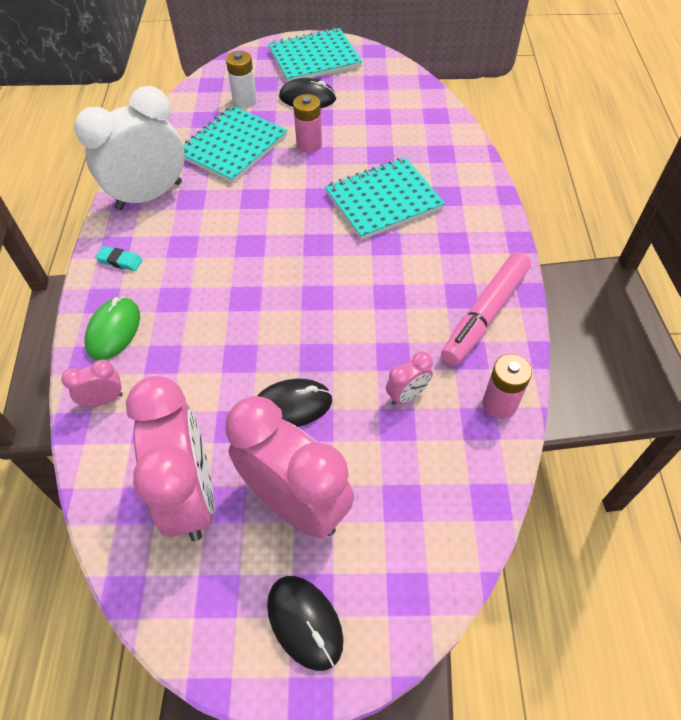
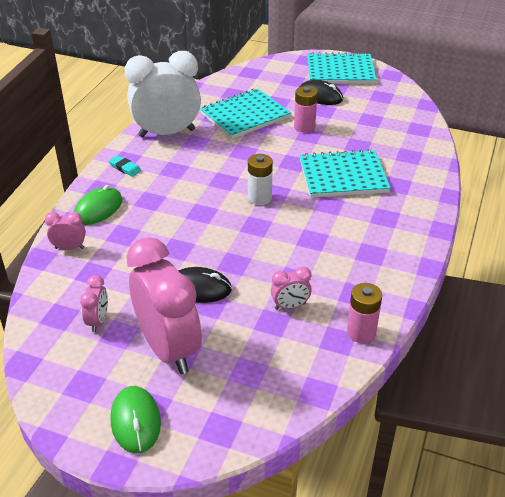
camera: 20 degrees right, 15 degrees down
(191, 495) = (98, 321): pink clock -> pink clock, size x0.43
(244, 100) = (270, 88): white battery -> white battery (259, 198)
(304, 622) = (135, 421): black mouse -> green mouse
(484, 314) = (383, 271): pink marker -> none

